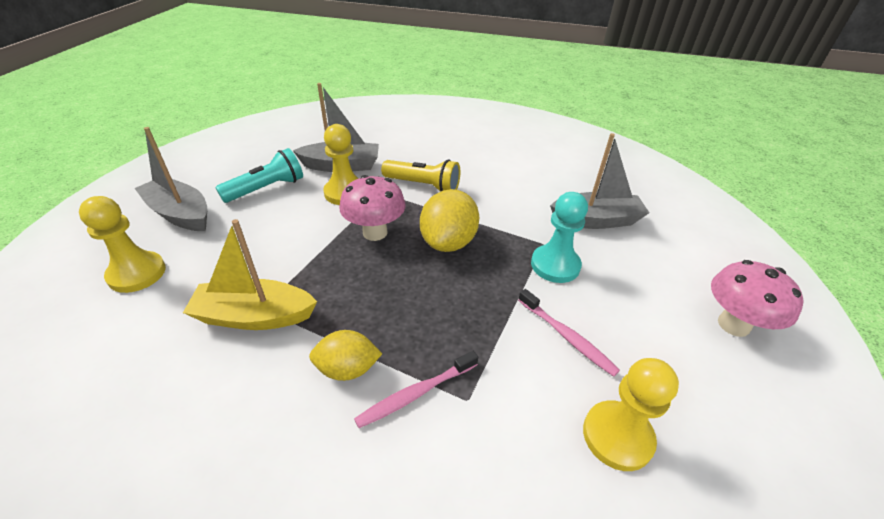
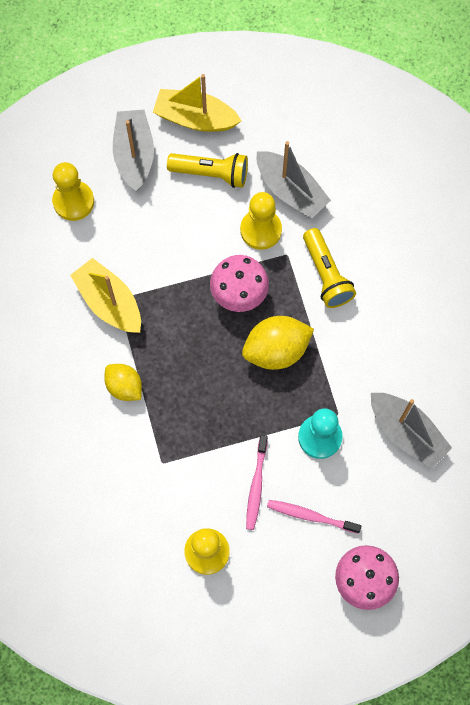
camera: 50 degrees right, 30 degrees up
(219, 172) = (195, 118): none -> yellow boat
(267, 188) = (211, 173): turquoise flashlight -> yellow flashlight
(416, 394) = (142, 434): pink toothbrush -> pink toothbrush (311, 516)

